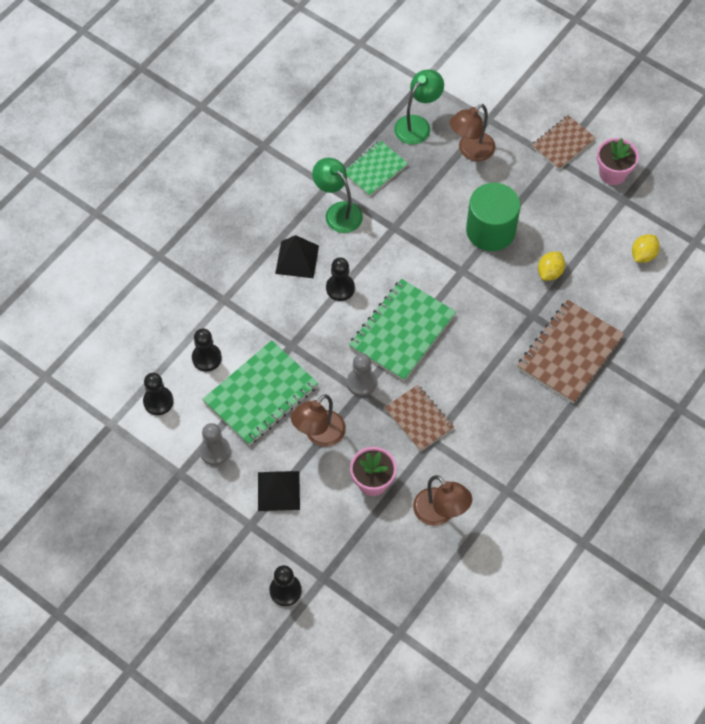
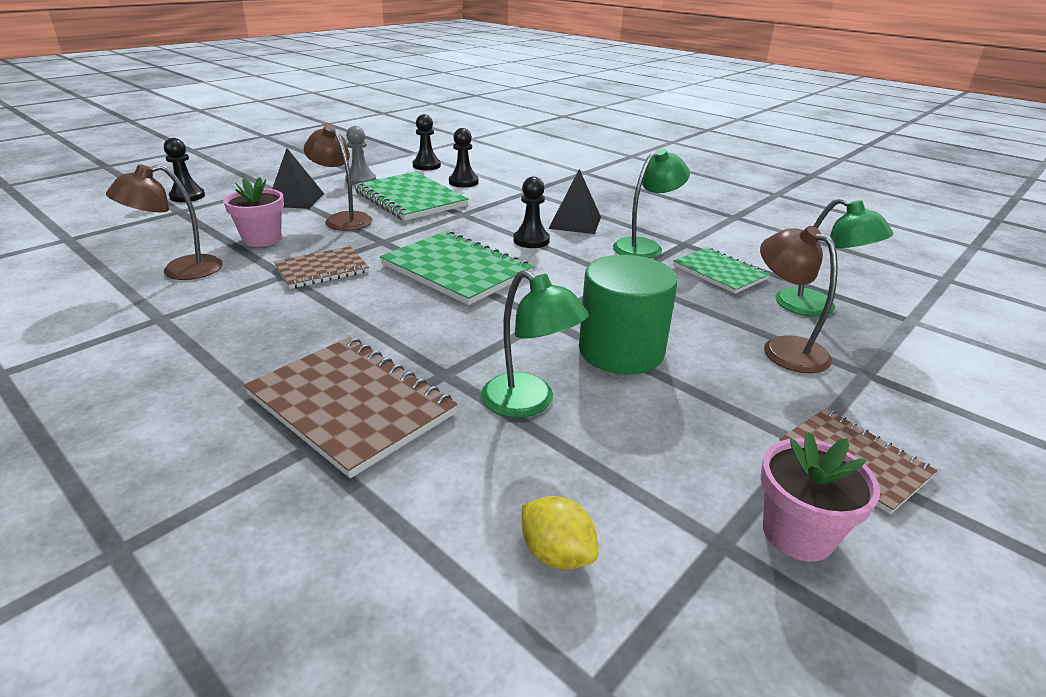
camera: 95 degrees right, 30 degrees down
(361, 382) = (395, 242): grey pawn -> none
(550, 272) = (529, 403): yellow lemon -> green lamp

